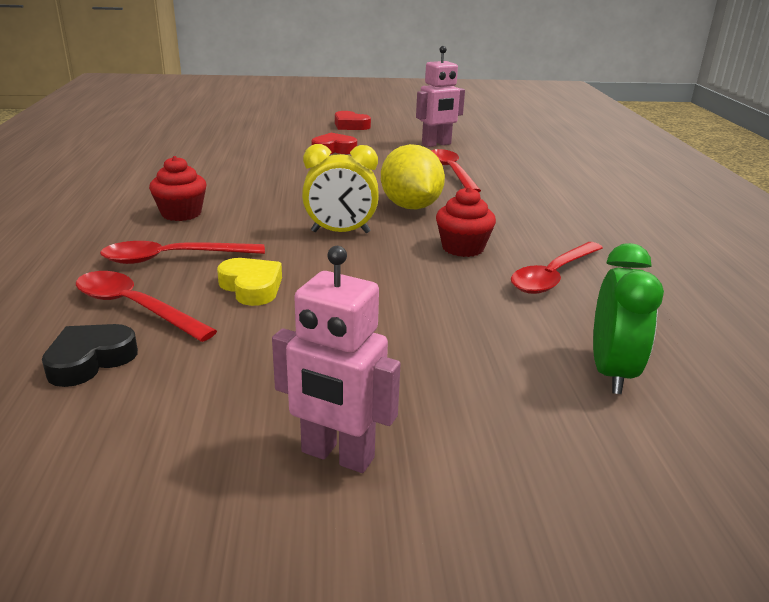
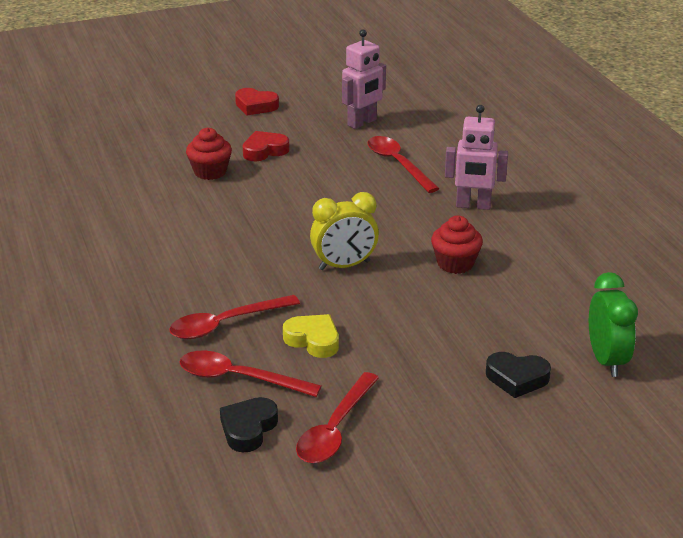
camera: 15 degrees left, 5 degrees up
(181, 213) = (188, 271): red cupcake -> red cupcake (210, 172)
(337, 456) = (462, 457): pink robot -> pink robot (473, 205)
(410, 207) = (386, 221): yellow lemon -> none
(474, 370) = (517, 378): none -> black heart
(553, 276) = (538, 280): red spoon -> red spoon (335, 429)

